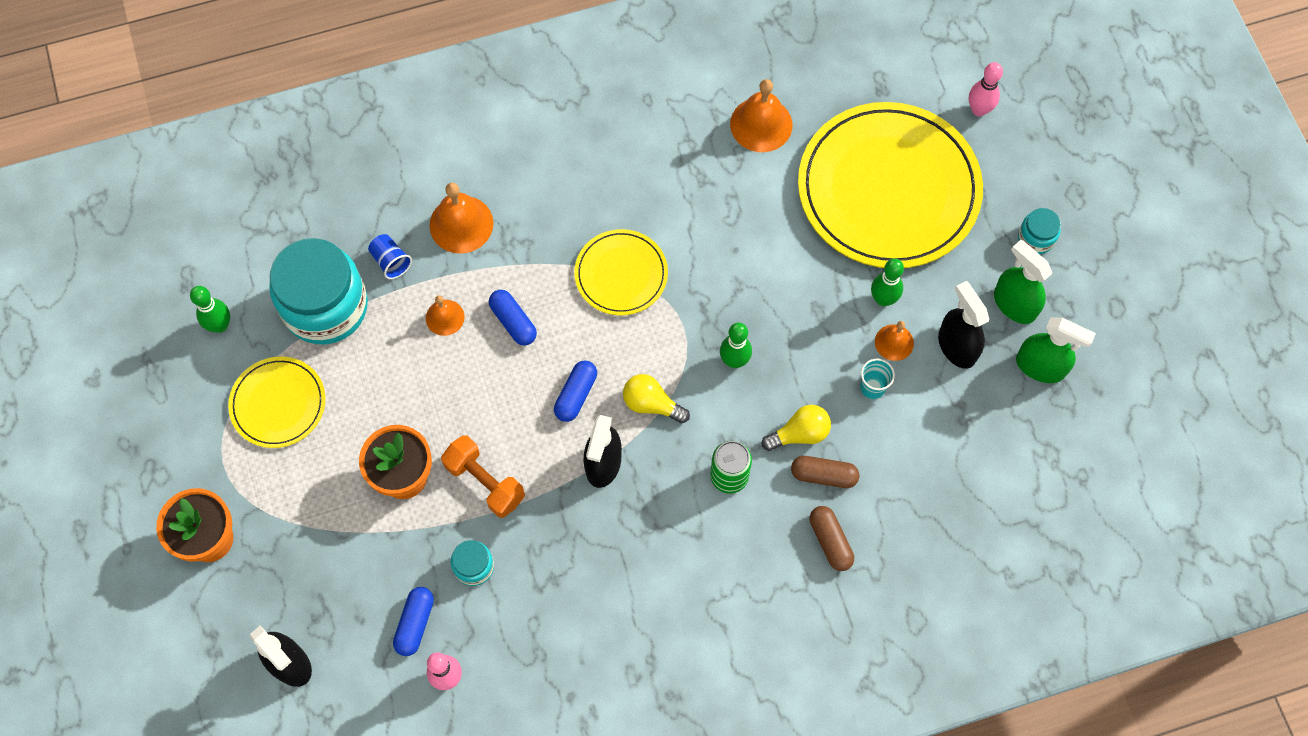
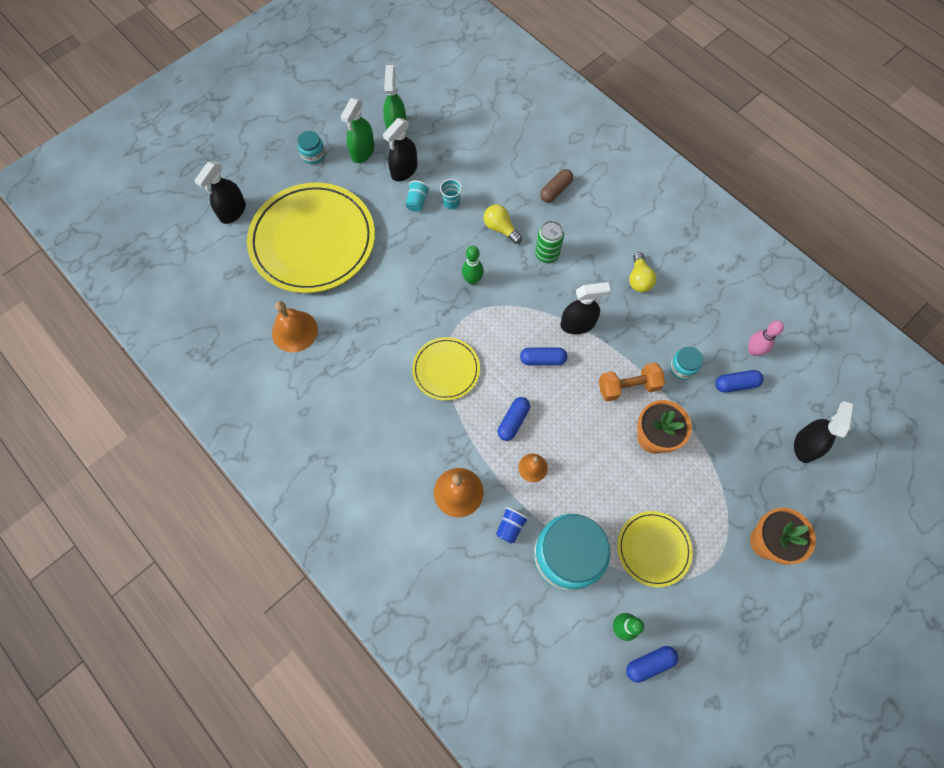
camera: 115 degrees left, 0 degrees up
(168, 335) = (649, 663): none -> blue capsule
(485, 482) = (628, 386): orange dumbbell -> orange dumbbell turned 60 degrees clockwise
(651, 404) = (525, 314): yellow light bulb -> yellow light bulb (639, 279)
(823, 475) = (519, 207): brown capsule -> none
(883, 299) = (391, 217): green bowling pin -> none
(894, 342) = (417, 202): orange bell -> turquoise cup
(979, 110) = (233, 211): pink bowling pin -> black spray bottle

